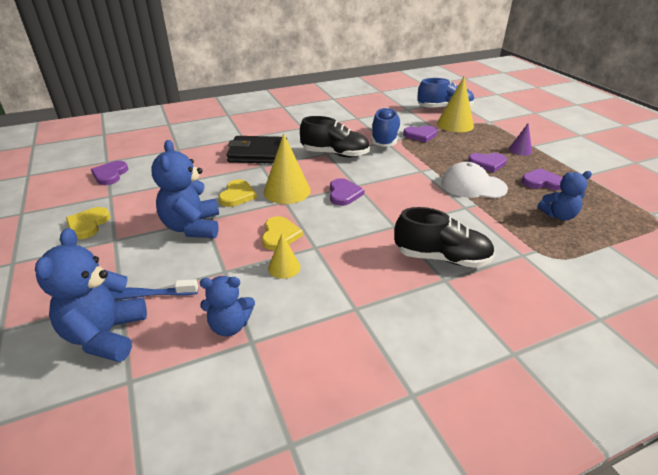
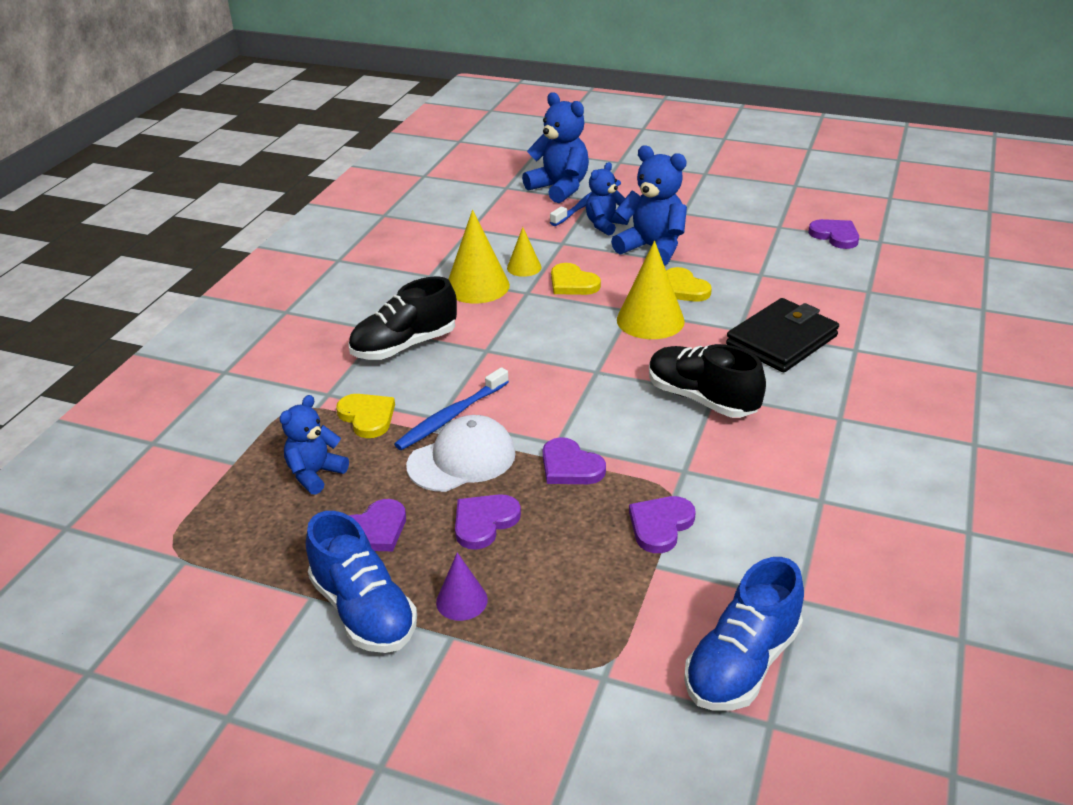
camera: 135 degrees right, 0 degrees up
(88, 224) = (728, 207): yellow heart -> yellow heart (367, 417)
(230, 326) = (497, 226): blue teddy bear -> blue teddy bear (605, 225)
(335, 154) = (701, 399): black shoe -> black shoe turned 75 degrees clockwise
(344, 194) = (590, 352): purple heart -> purple heart (570, 466)
(385, 139) = (694, 475): blue shoe -> blue shoe (364, 610)
(455, 124) = (649, 608): yellow cone -> yellow cone (477, 286)
(458, 204) = (450, 416): none -> blue toothbrush

